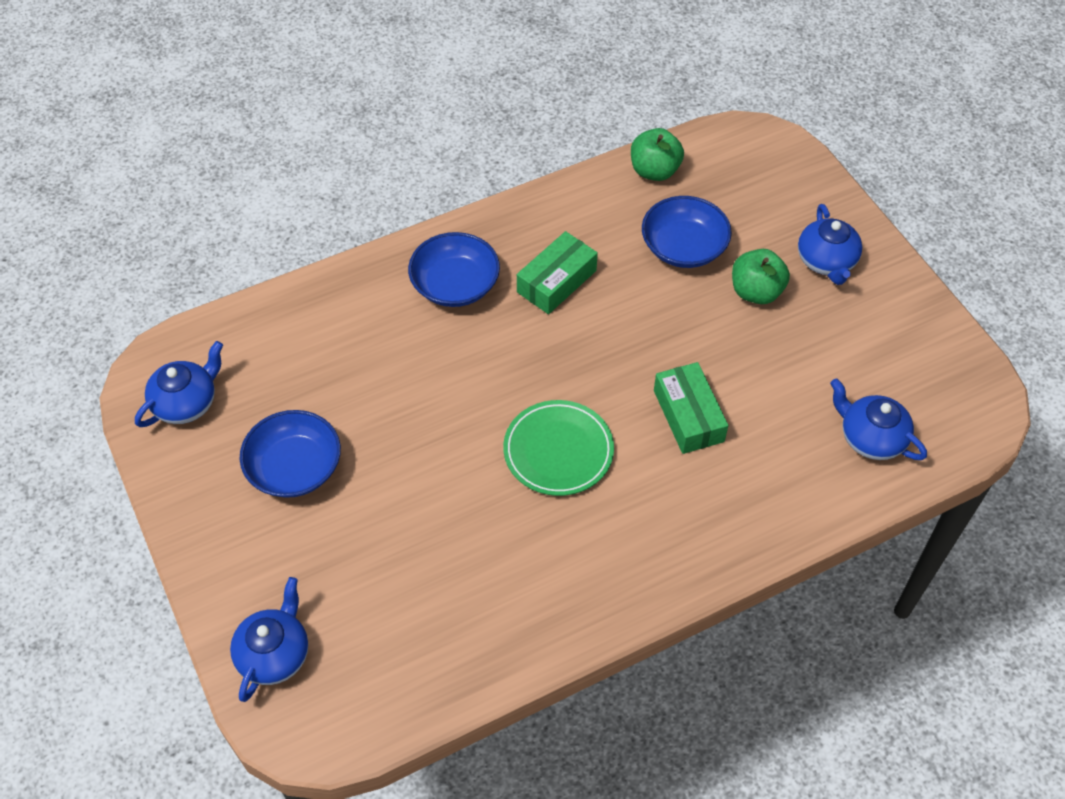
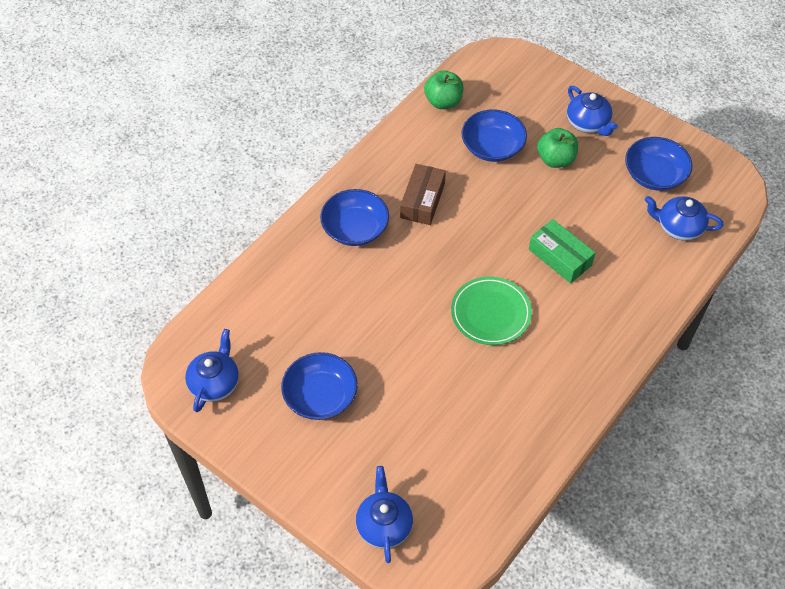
camera: 25 degrees left, 0 degrees up
(556, 281) = (422, 201): green box -> brown box
(877, 358) = (654, 175): none -> blue bowl

